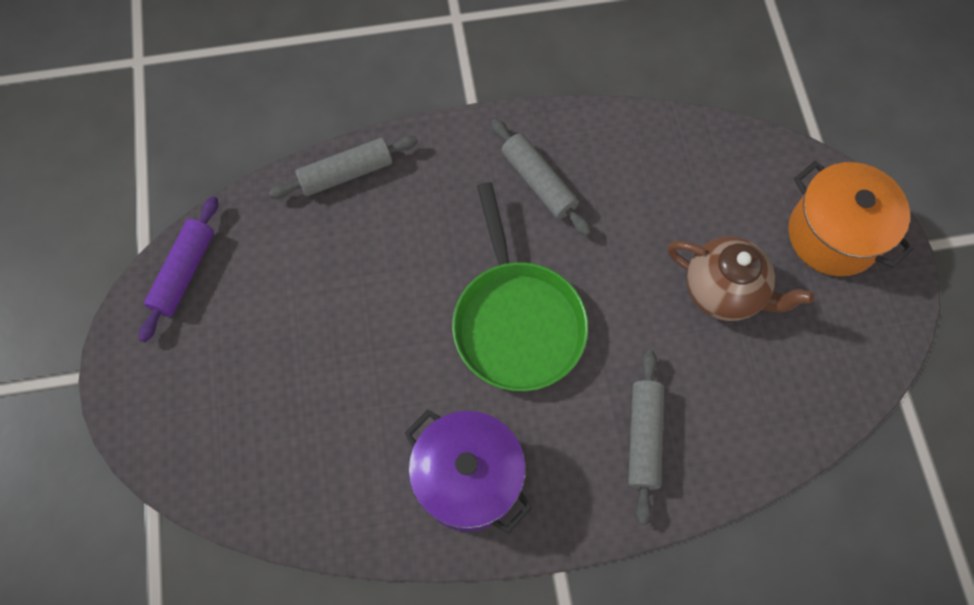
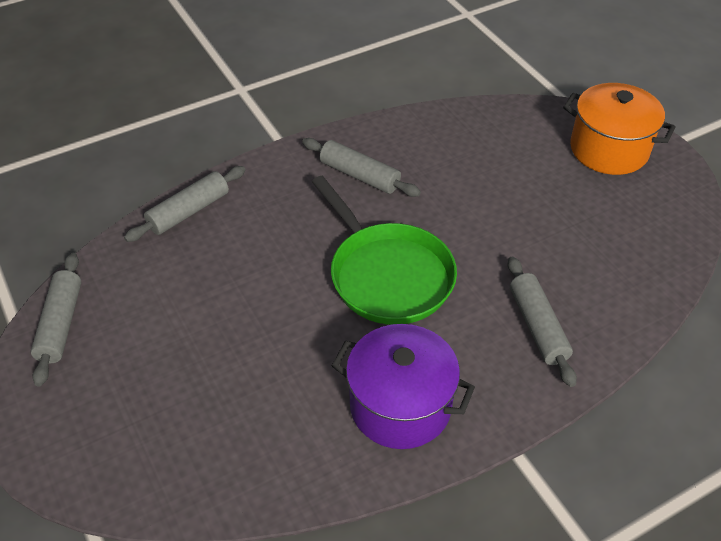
camera: 20 degrees left, 20 degrees down
(184, 272) = (60, 324): purple rolling pin -> grey rolling pin
(724, 292) = (547, 207): brown teapot -> none

